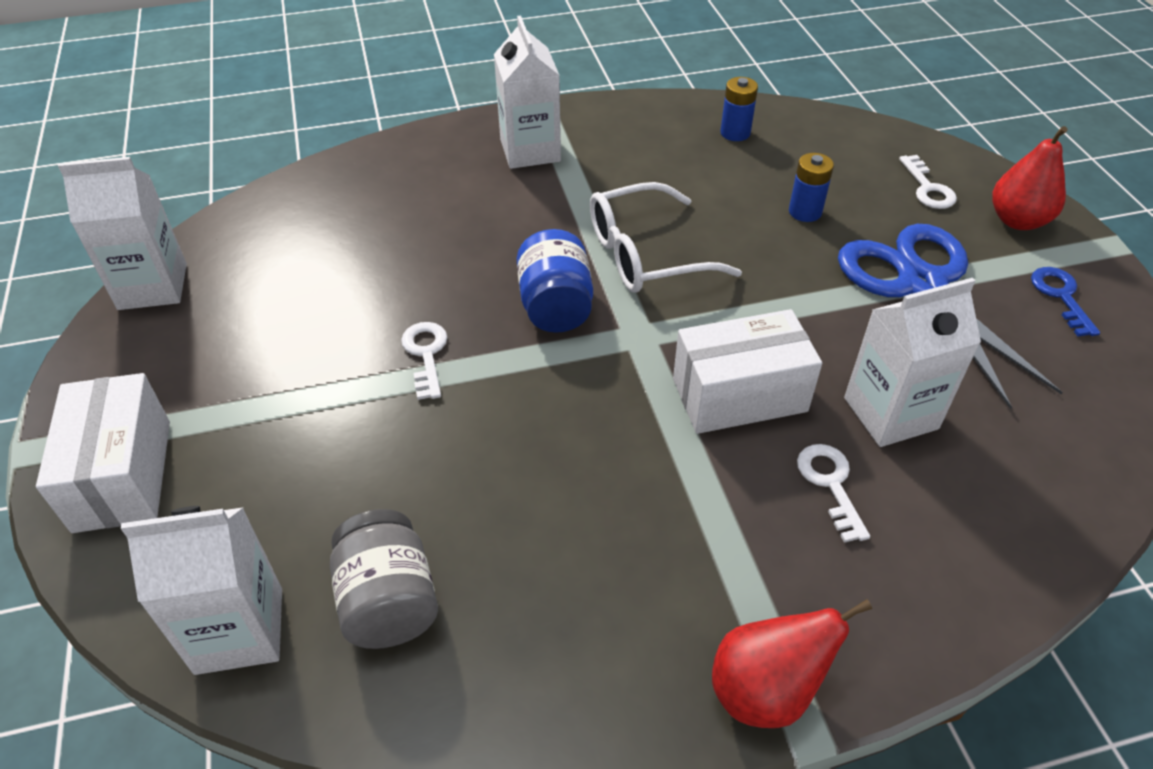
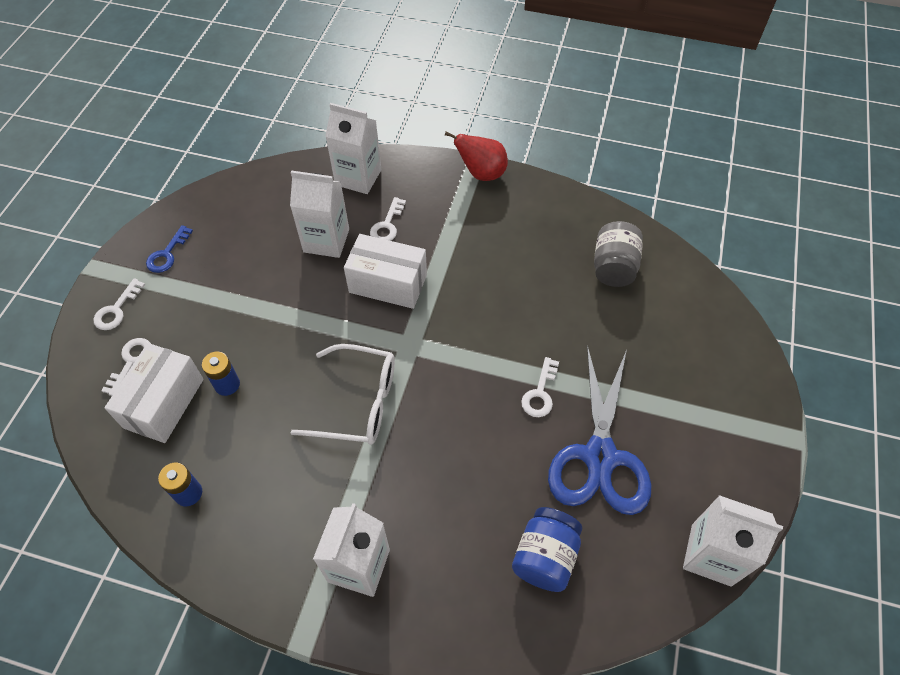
camera: 150 degrees left, 10 degrees up
(123, 475) = (737, 394): white box -> white box (164, 403)
(239, 630) = (684, 285): white carton -> white carton (358, 177)
(555, 306) = (443, 390): blue jar -> blue jar (545, 557)
(922, 285) = (226, 297): blue scissors -> blue scissors (600, 456)
(1017, 220) = (117, 309): red pear -> white key

